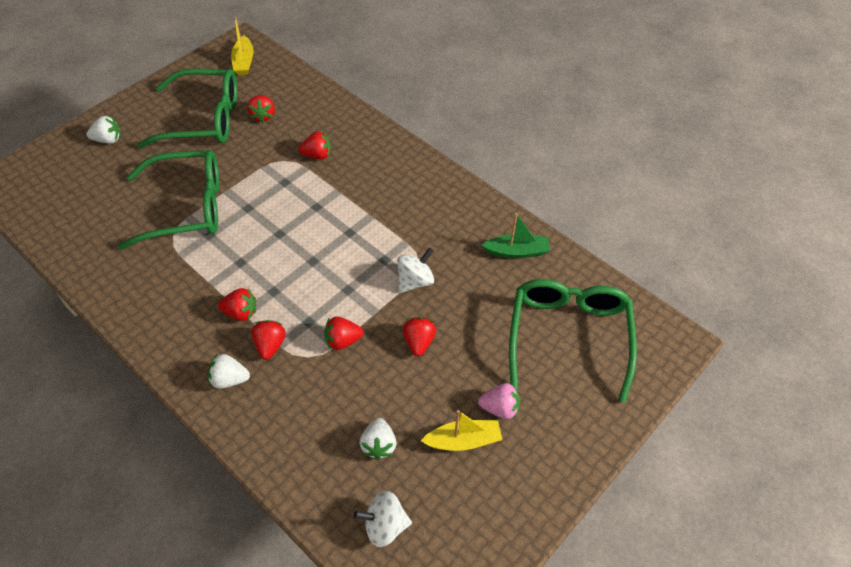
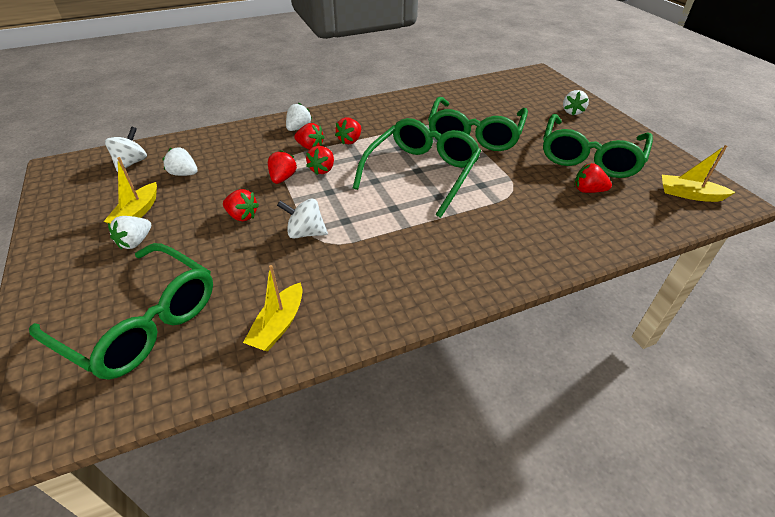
camera: 115 degrees right, 10 degrees down
(283, 229) = (421, 173): none -> green glasses
(317, 155) = (513, 212): red strawberry -> red strawberry (322, 169)
(415, 281) = (305, 233): white spinning top -> white spinning top turned 120 degrees clockwise
(500, 408) = (135, 242): pink strawberry -> white strawberry
(516, 251) = (278, 325): green boat -> yellow boat

